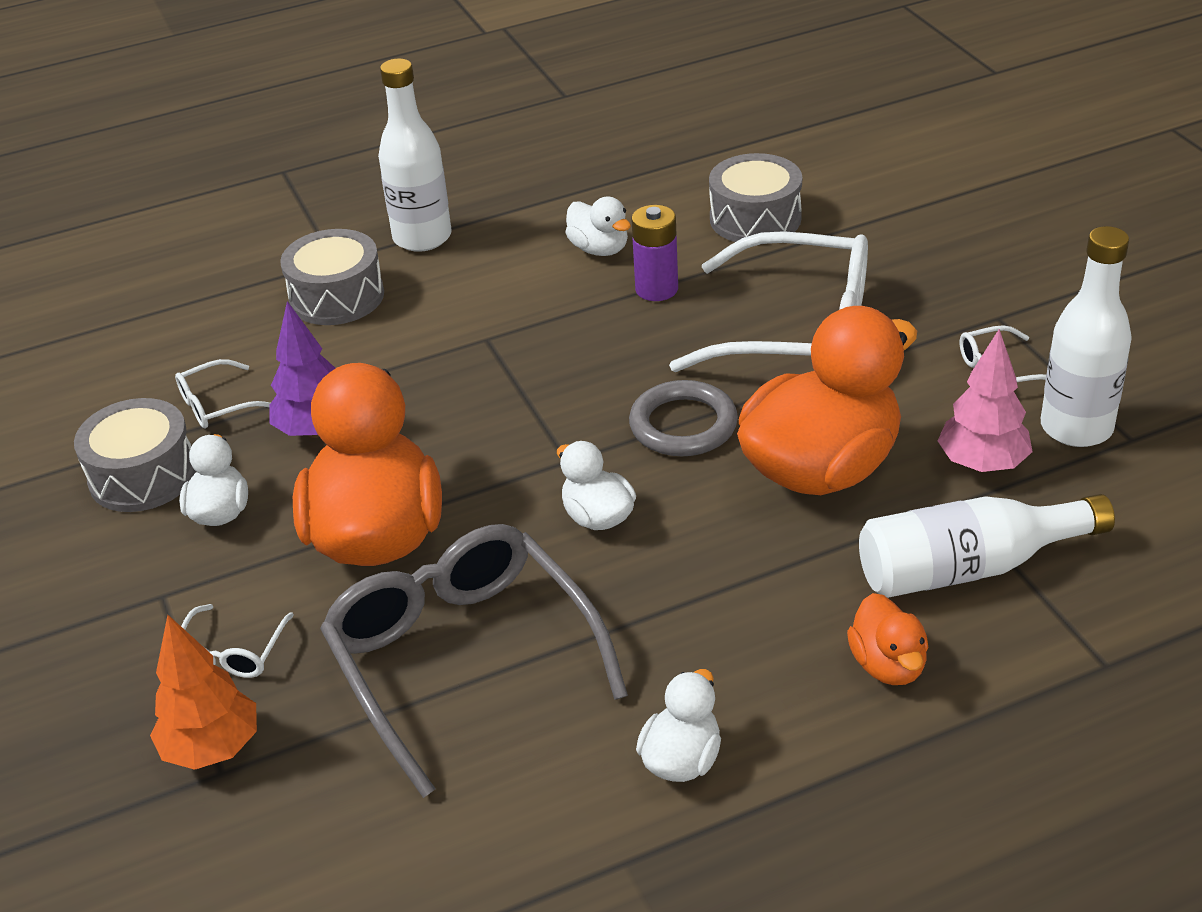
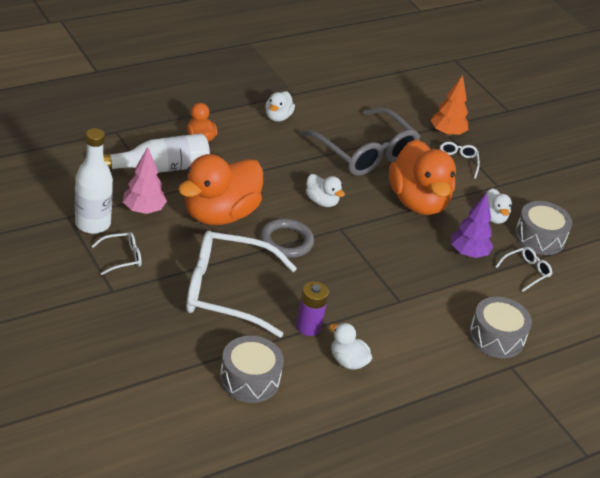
camera: 165 degrees right, 0 degrees up
(422, 238) = (463, 381): white bottle -> none

